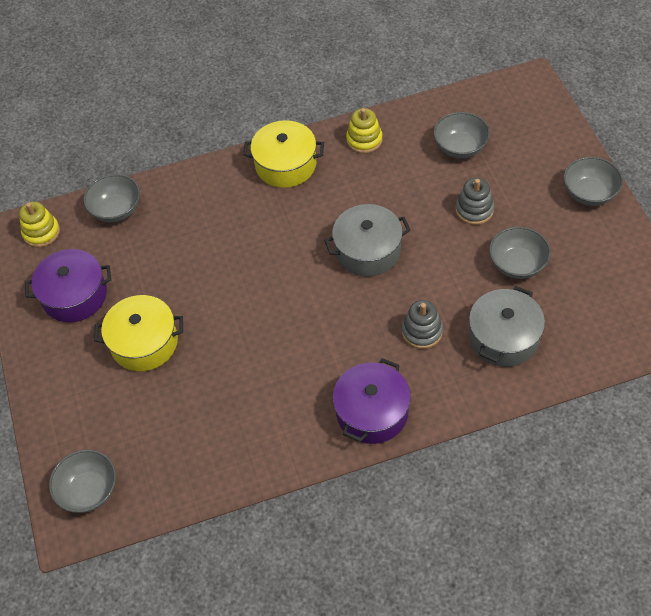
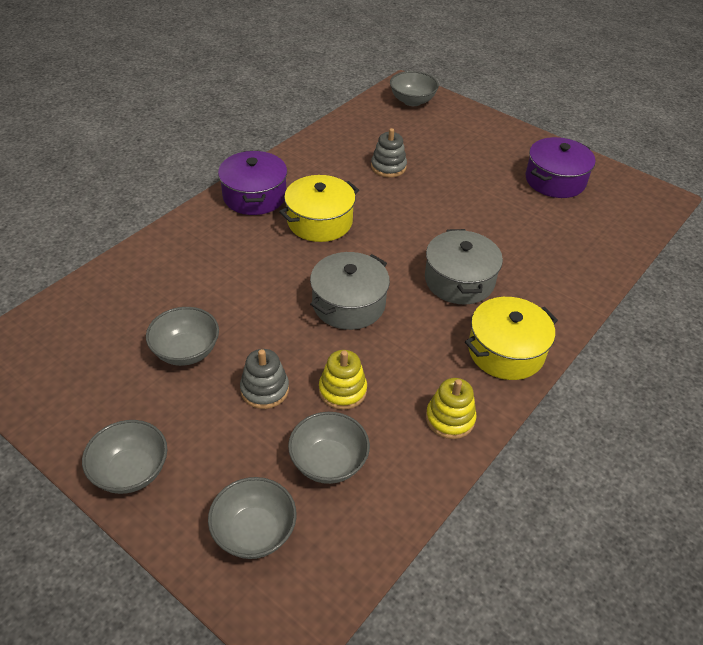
camera: 140 degrees right, 10 degrees down
(41, 232) = (640, 207): yellow stacking toy -> yellow stacking toy (342, 390)
(116, 210) = (607, 246): grey bowl -> grey bowl (254, 532)
(144, 343) = (467, 174): yellow pot -> yellow pot (319, 221)
(422, 331) = (249, 260): grey stacking toy -> grey stacking toy (388, 167)
(504, 337) = (169, 283): grey pot -> grey pot (459, 280)

